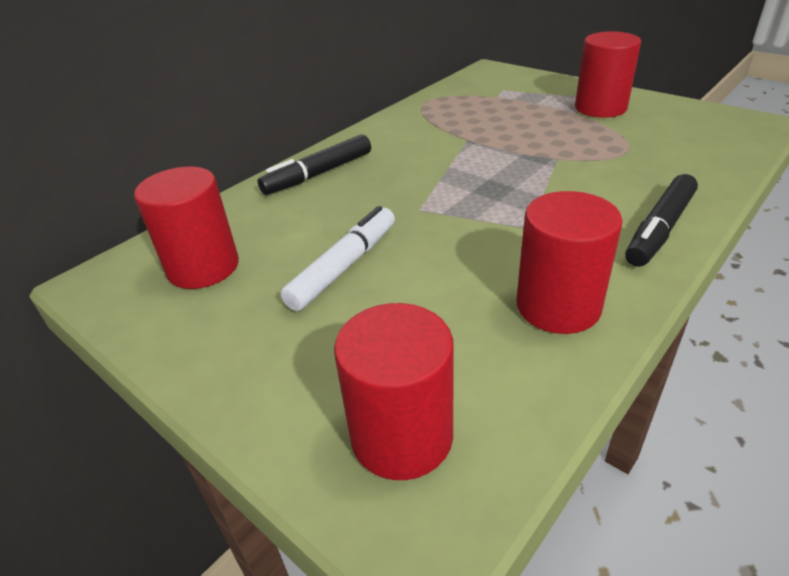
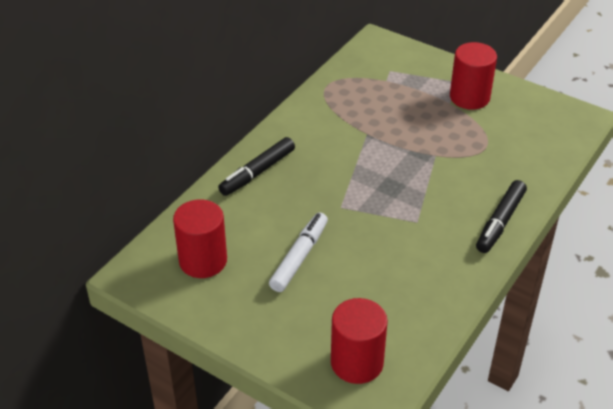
camera: 10 degrees left, 5 degrees up
(558, 306) = (436, 282): red cylinder -> none

